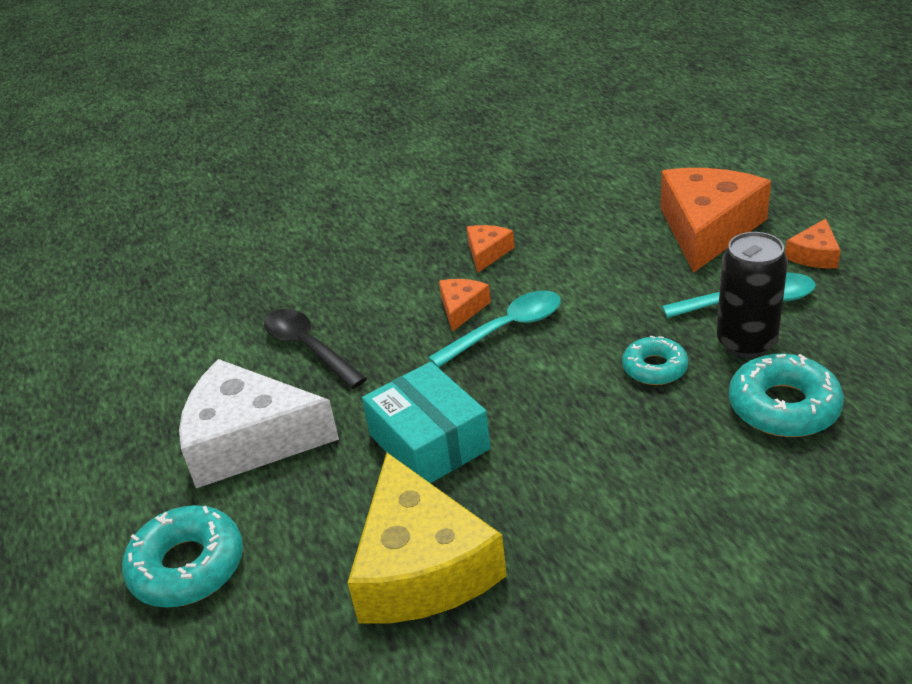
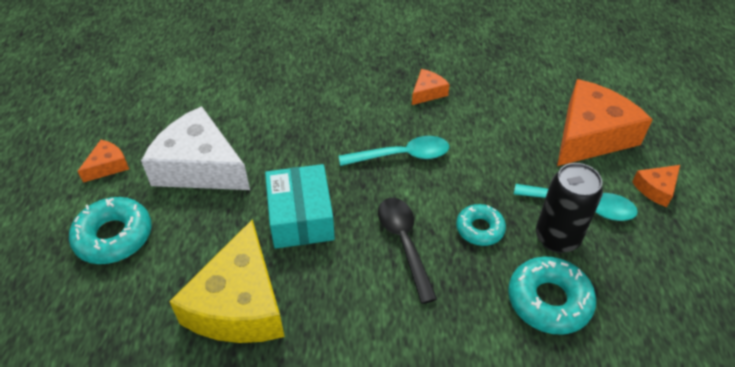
camera: 20 degrees right, 10 degrees up
(309, 348) = (274, 117): black spoon -> black spoon (404, 243)
(461, 308) = (384, 128): orange cheese -> orange cheese (107, 166)

